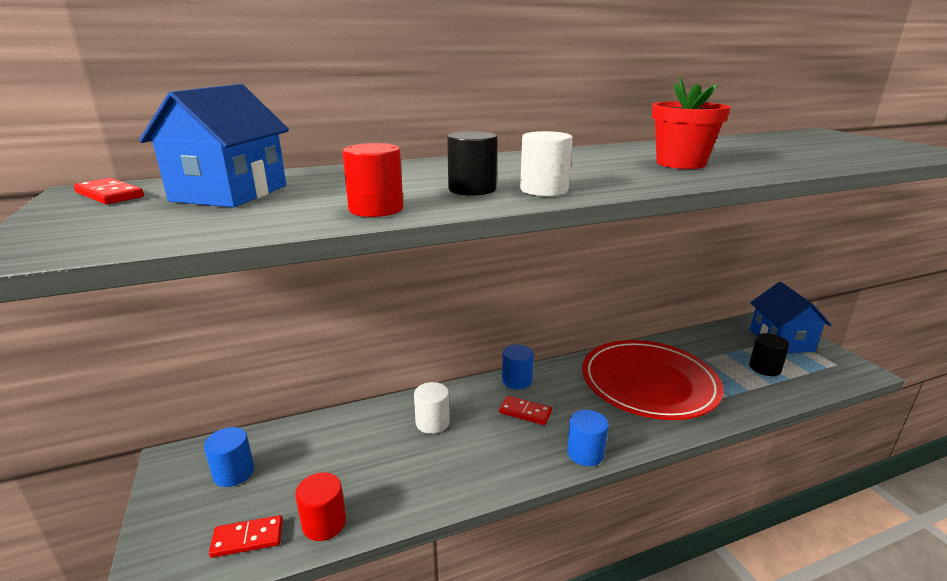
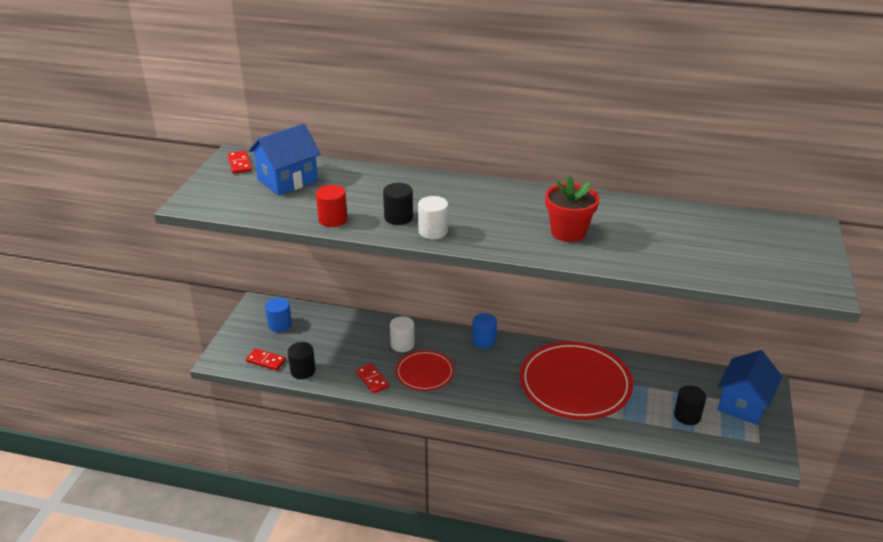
camera: 35 degrees right, 10 degrees up
(324, 523) = (303, 371): red cylinder -> black cylinder
(493, 443) = (425, 373): none -> red plate
(525, 412) = (464, 364): red domino -> red domino (372, 380)
(585, 453) = (471, 404): blue cylinder -> none

